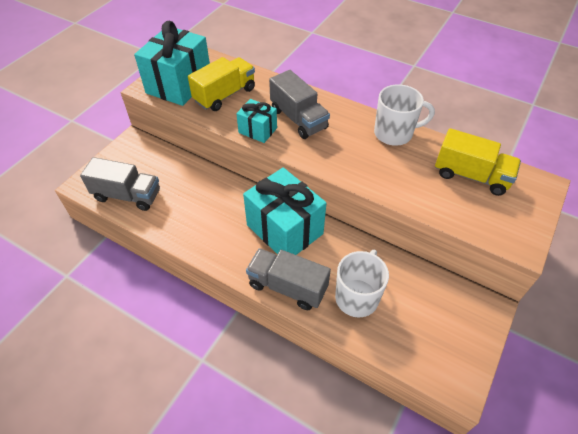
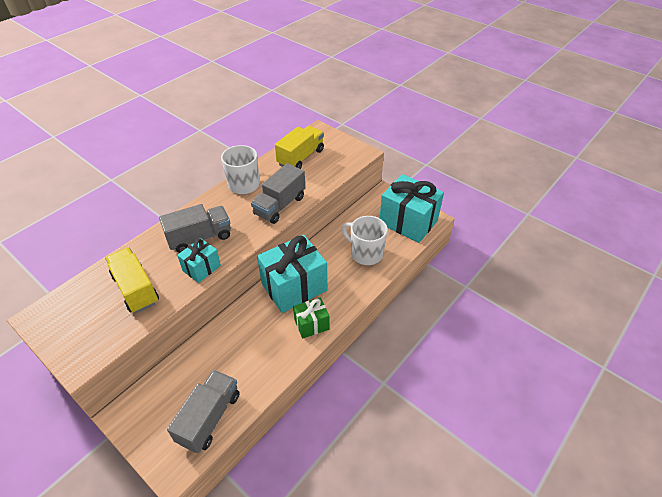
camera: 80 degrees left, 5 degrees down
(179, 84) = (93, 330): turquoise gift -> turquoise gift (408, 222)
(235, 255) = (311, 324): none -> green gift
(287, 287) = (350, 293): grey truck -> grey truck (280, 205)

